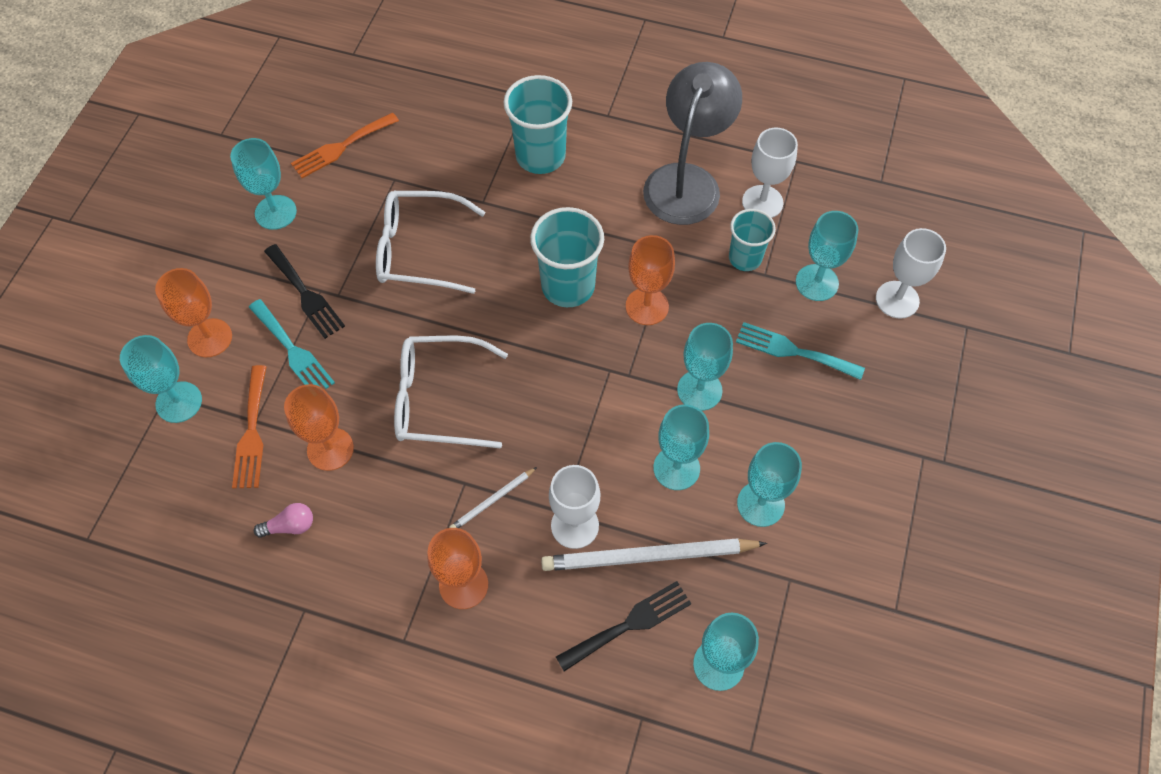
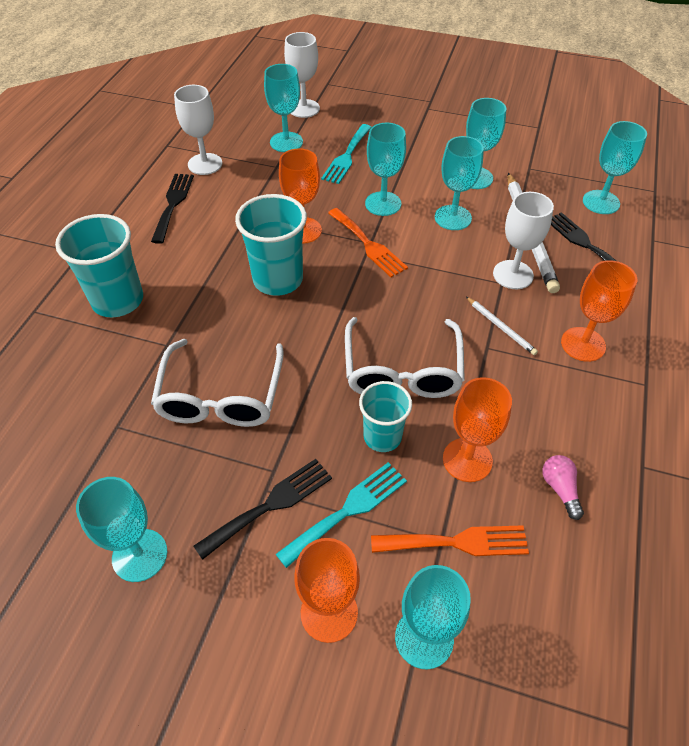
camera: 90 degrees left, 10 degrees down
(341, 147) = (51, 487): orange fork -> orange fork (368, 244)
(687, 181) = (173, 204): grey lamp -> black fork
(745, 258) = (259, 175): turquoise cup -> turquoise cup (382, 437)

